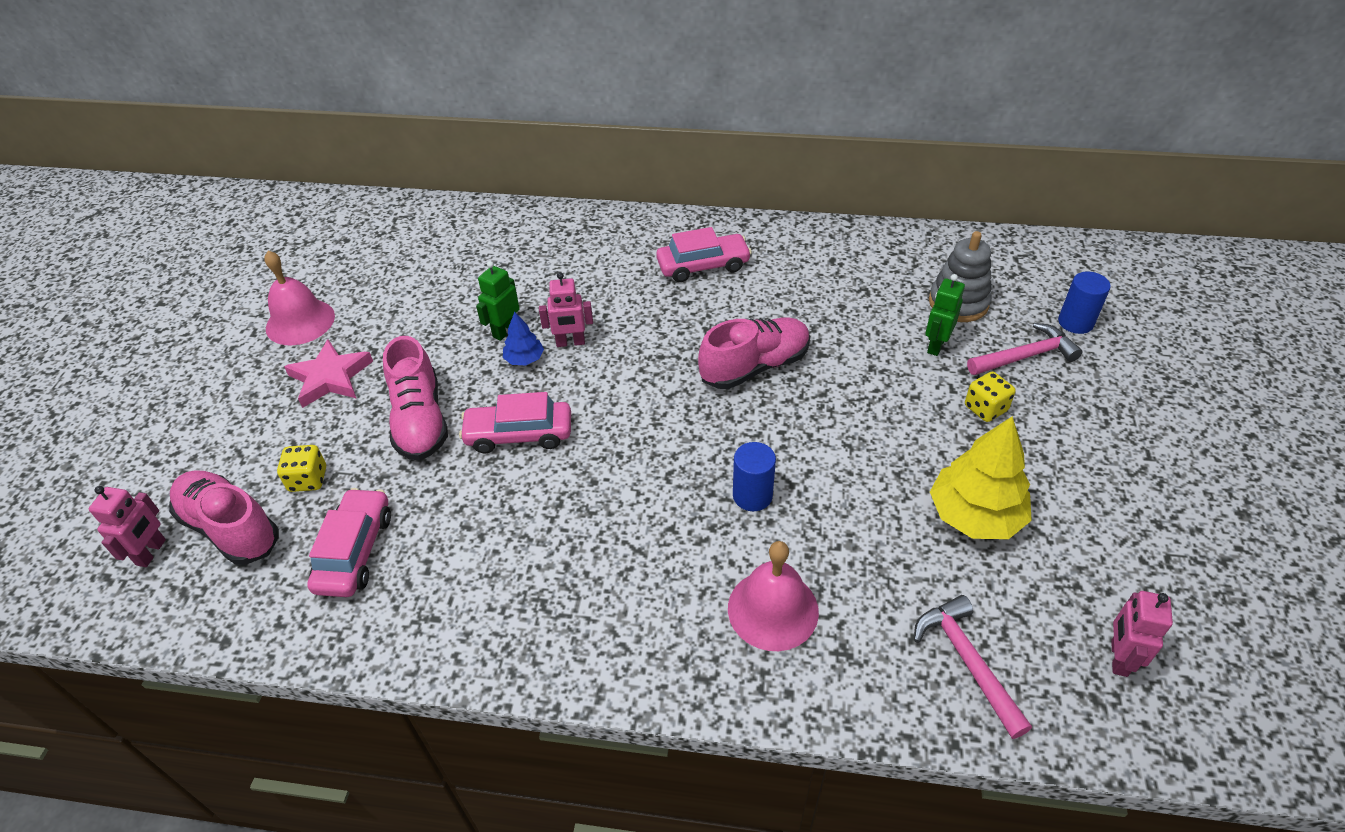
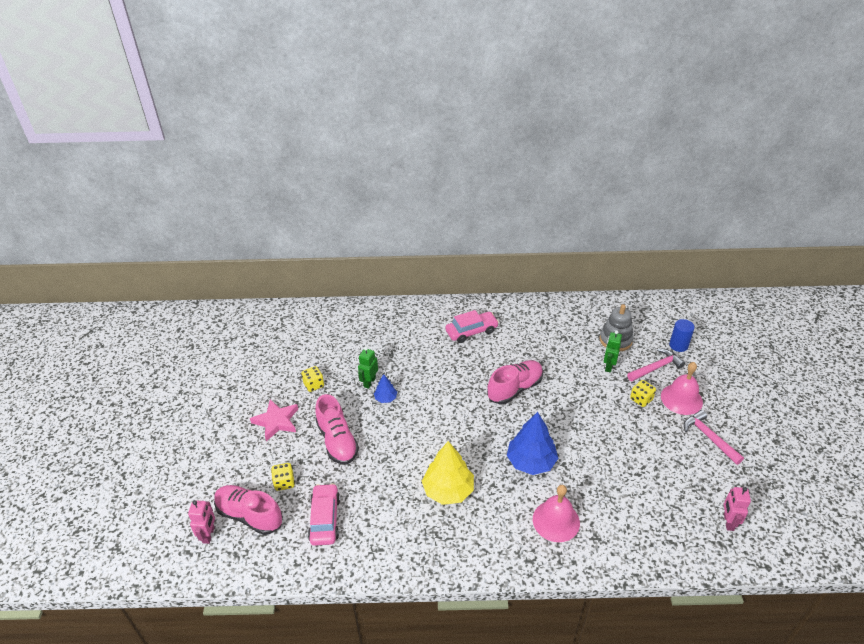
camera: 10 degrees left, 5 degrees down
(300, 322) = (246, 389): pink bell -> pink bell (681, 399)
(411, 325) = (314, 385): none -> yellow dice
(519, 434) = (396, 442): pink car -> none
(570, 343) = (409, 385): pink robot -> none
(752, 495) = (531, 462): blue cylinder -> blue tree
(967, 661) = (657, 534): pink hammer -> pink hammer (709, 437)
(975, 515) = (646, 458): yellow tree -> yellow tree (448, 490)

